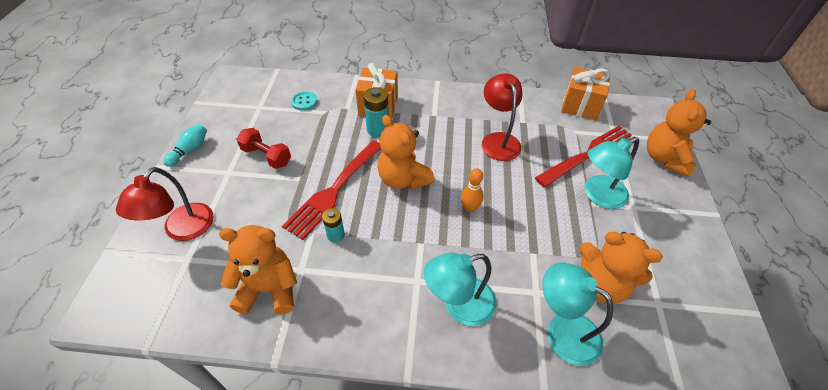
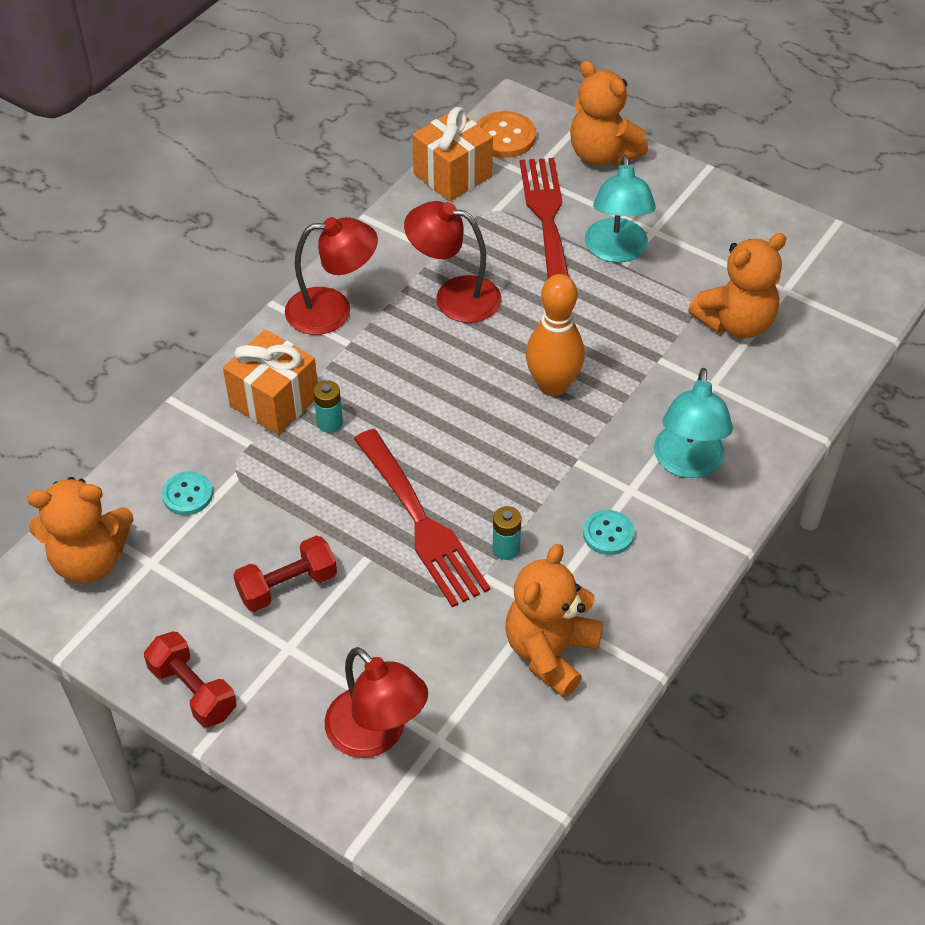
camera: 60 degrees left, 0 degrees up
(190, 150) = (193, 690): turquoise bowling pin -> red dumbbell
(375, 283) = (608, 534): none -> turquoise button
(378, 129) = (330, 423): turquoise battery -> turquoise battery, size x0.64
(403, 179) = (454, 434): orange teddy bear -> orange teddy bear (90, 560)
(450, 101) = (332, 310): none -> red lamp
(470, 208) = (553, 385): orange bowling pin -> orange bowling pin, size x1.74
(563, 330) = (770, 387): turquoise lamp -> none
(629, 114) = (504, 137): none -> orange button

